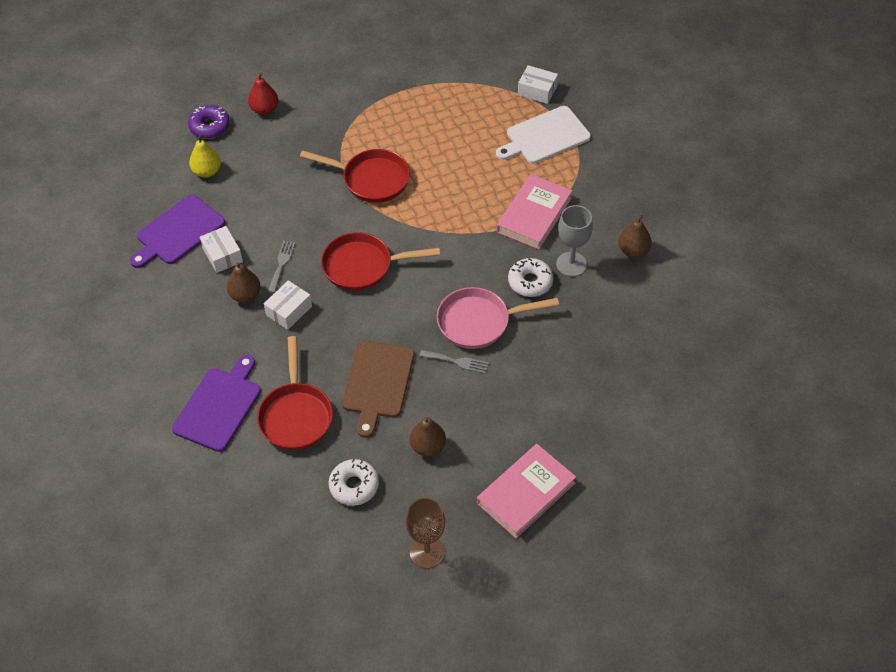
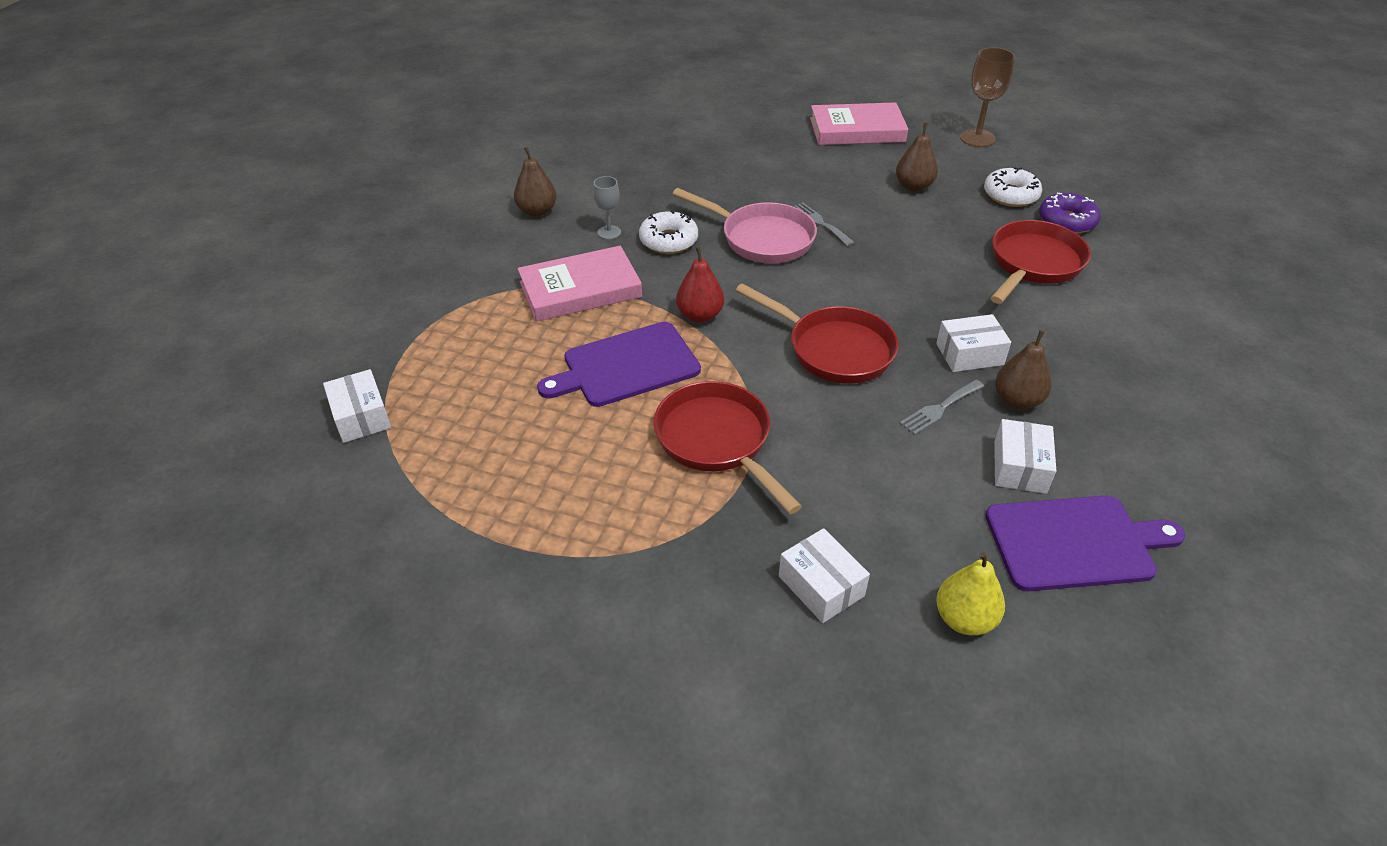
camera: 140 degrees left, 10 degrees down
(210, 126) = (902, 714): purple donut -> purple donut (1066, 221)
(219, 406) = (1123, 311): purple cutting board -> purple cutting board (626, 366)
(264, 109) = (771, 677): red pear -> red pear (700, 315)
(272, 149) = (821, 586): none -> white box
(377, 383) = (920, 246): brown cutting board -> none
(545, 136) = (444, 357): white cutting board -> none
(571, 264) = (609, 232): grey goblet -> grey goblet, size x0.59

